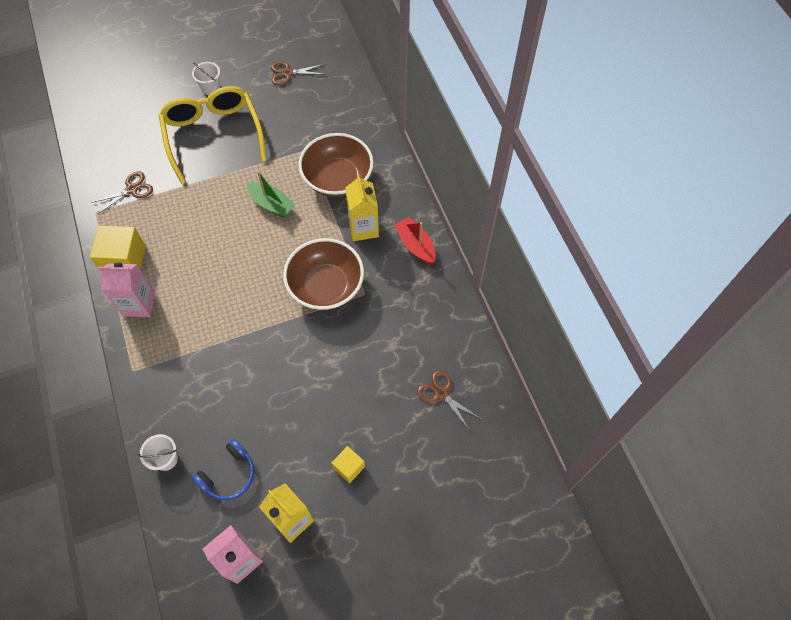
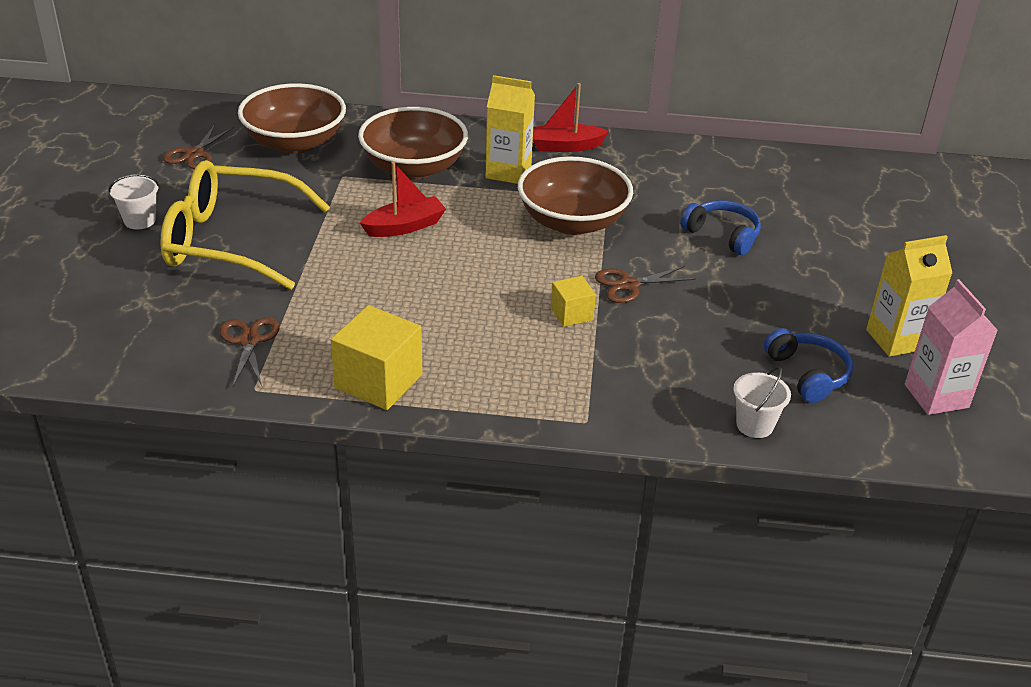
camera: 65 degrees left, 25 degrees down
(139, 304) = (472, 386): pink carton -> none
(271, 204) = (405, 226): green boat -> red boat
(329, 109) = (295, 143): none -> brown bowl
(349, 467) = (843, 277): yellow cube -> yellow cube (571, 314)
(360, 377) = (723, 234): none -> blue headphones
(441, 393) = (779, 189): brown scissors -> brown scissors (629, 285)

